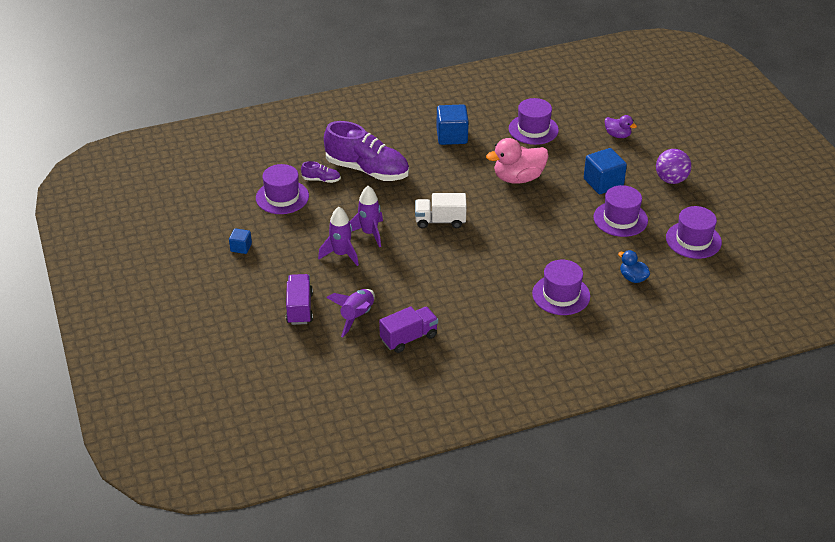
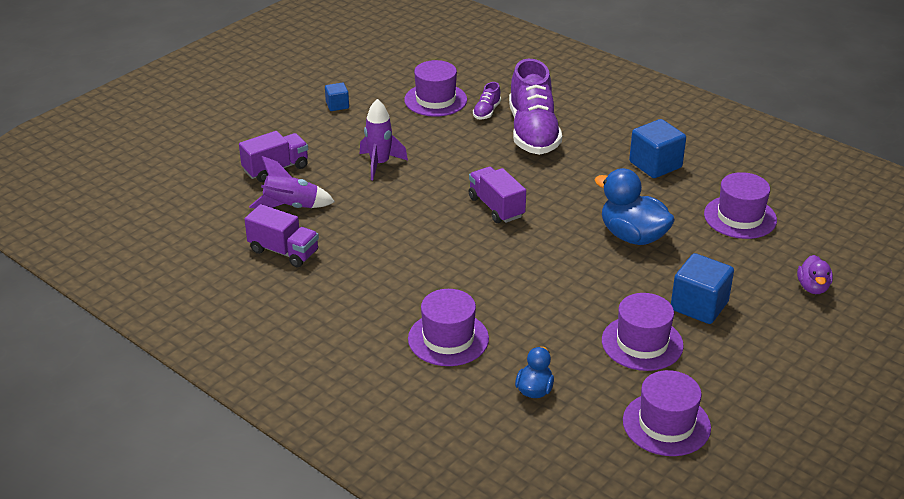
camera: 60 degrees right, 5 degrees down
(321, 180) = (486, 111): purple shoe -> purple shoe turned 45 degrees clockwise
(369, 233) = (430, 169): purple rocket -> none
(440, 221) = (496, 207): white truck -> purple truck
(518, 178) = (632, 236): pink duck -> blue duck
(671, 180) = (774, 364): purple ball -> none

